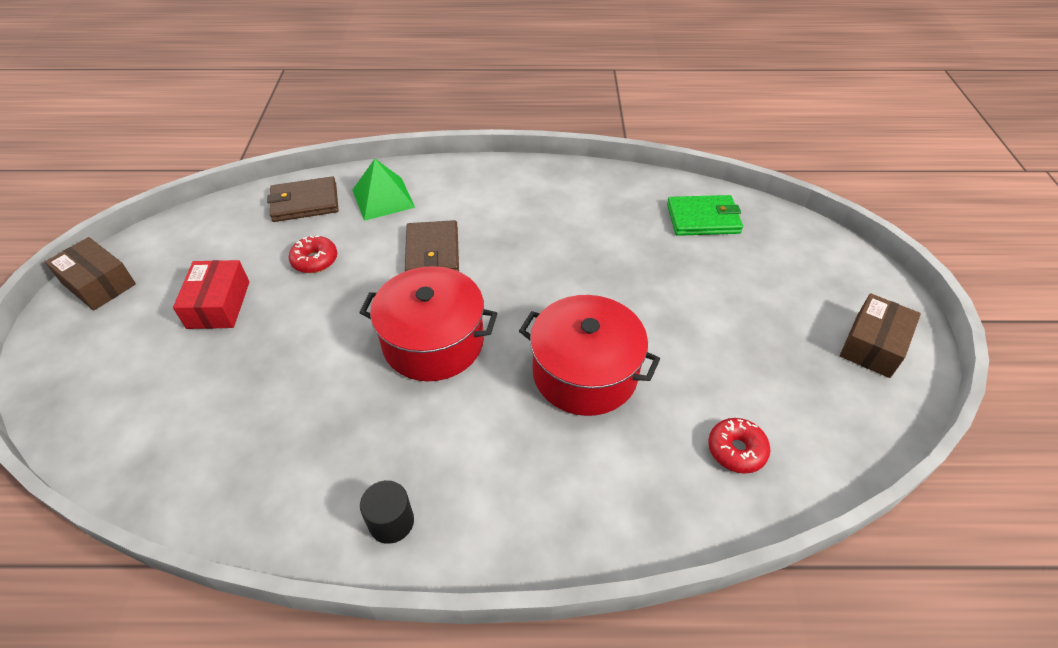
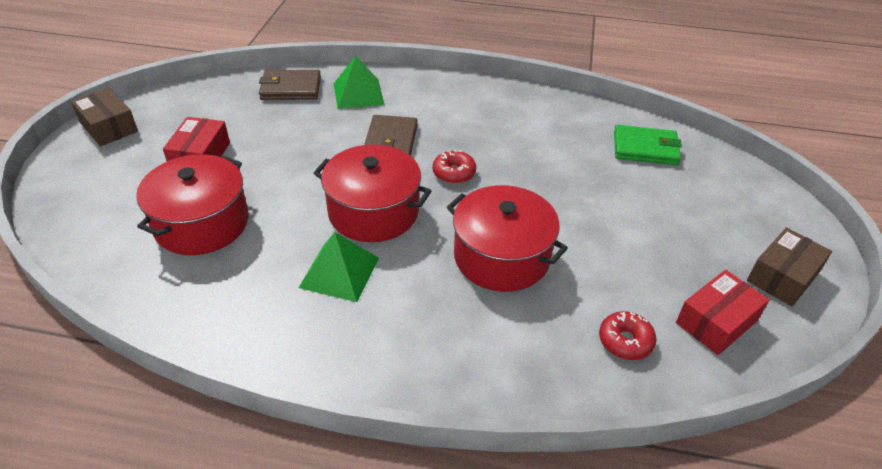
camera: 10 degrees right, 5 degrees down
(239, 390) = (202, 223): none -> red pot
(315, 260) = (288, 134): red donut -> red donut (454, 173)
(391, 522) = (303, 344): black cylinder -> none
(412, 424) = (339, 272): none -> green pyramid
(821, 410) = (716, 322): none -> red box

